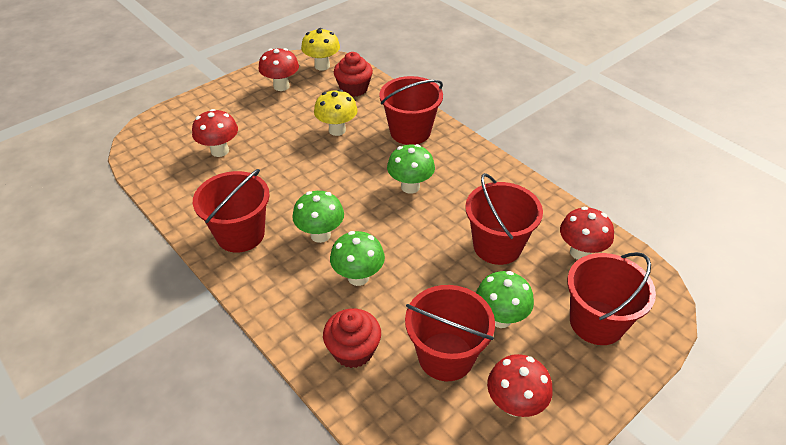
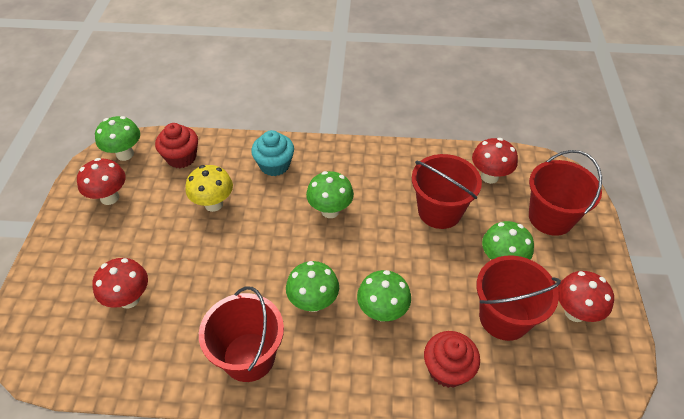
camera: 45 degrees left, 5 degrees up
(322, 66) = (125, 154): yellow mushroom -> green mushroom
(410, 132) = (274, 165): red bucket -> turquoise cupcake

